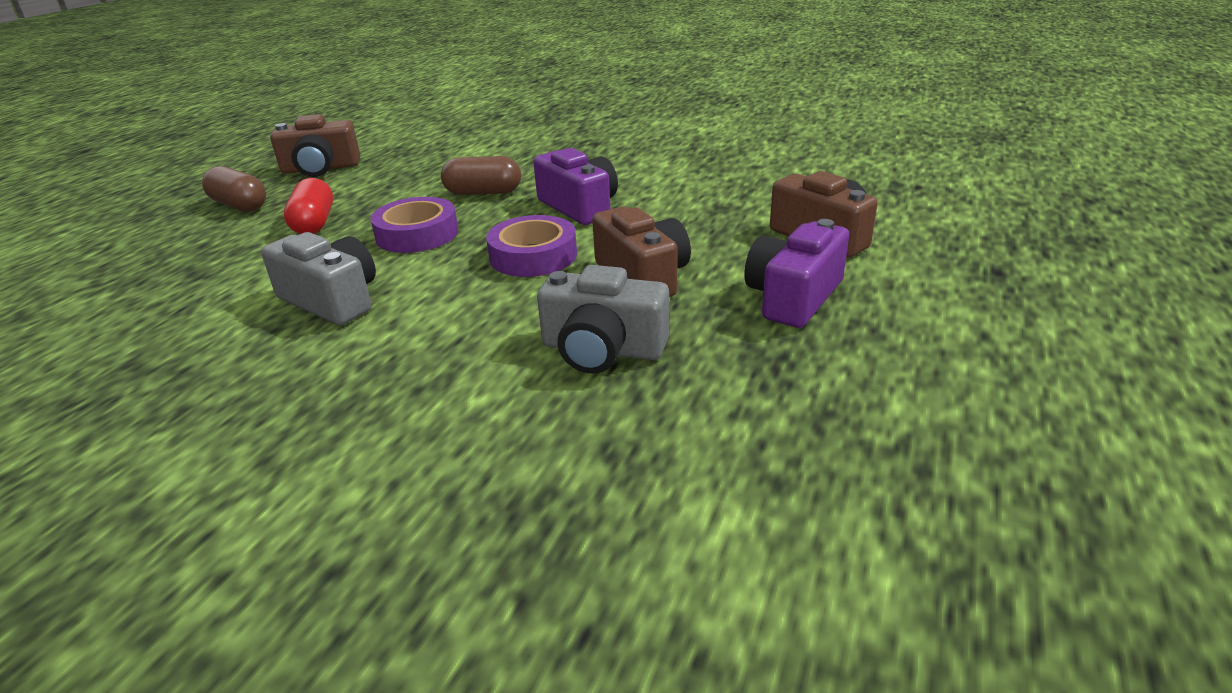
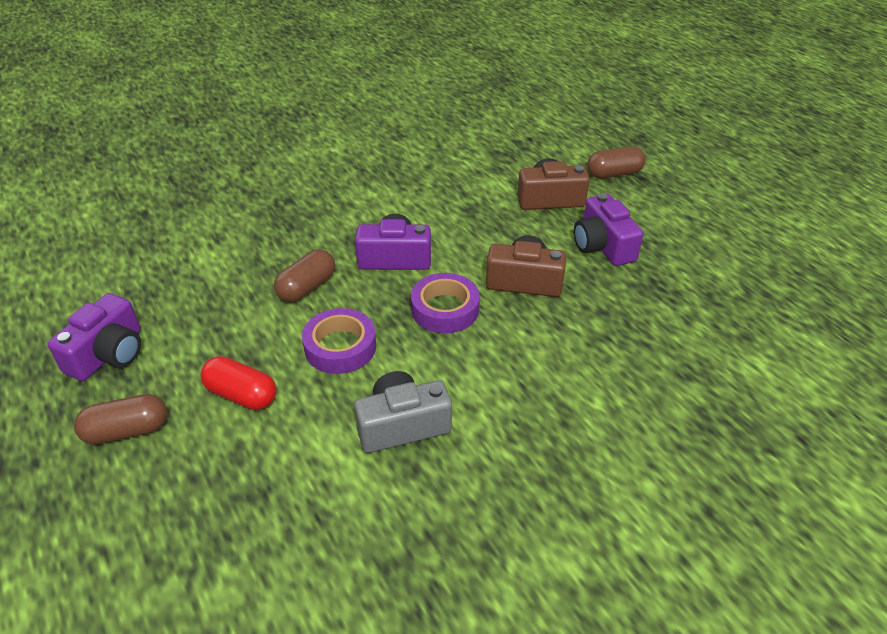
camera: 55 degrees left, 10 degrees up
(320, 168) = (108, 354): brown camera -> purple camera
(602, 349) = (590, 334): grey camera -> none
(962, 252) = (614, 174): none -> brown capsule

